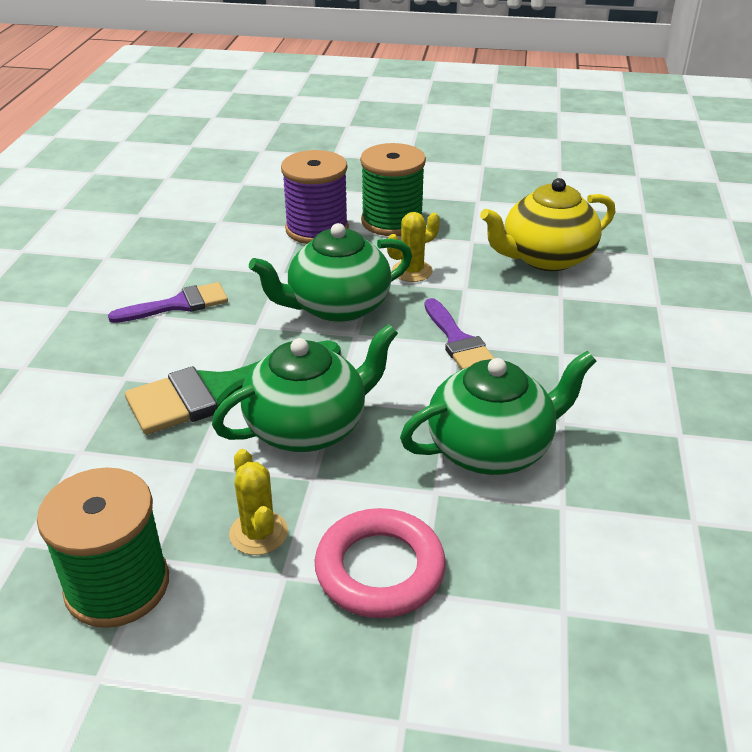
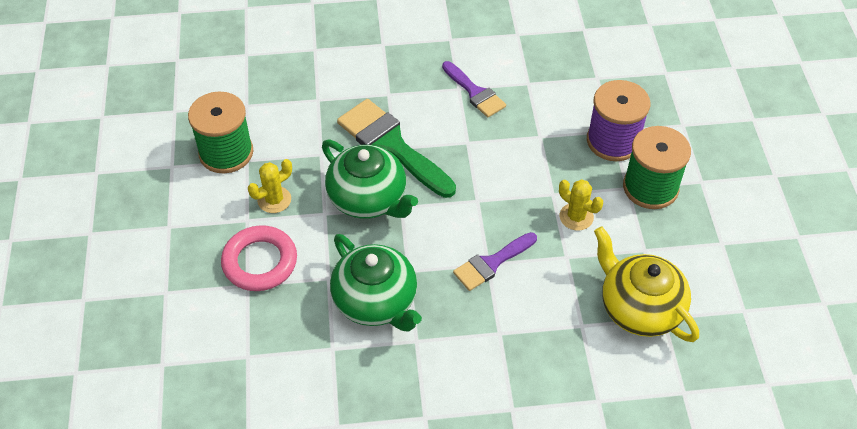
camera: 75 degrees right, 15 degrees up
(337, 307) = (507, 181): green teapot -> none

